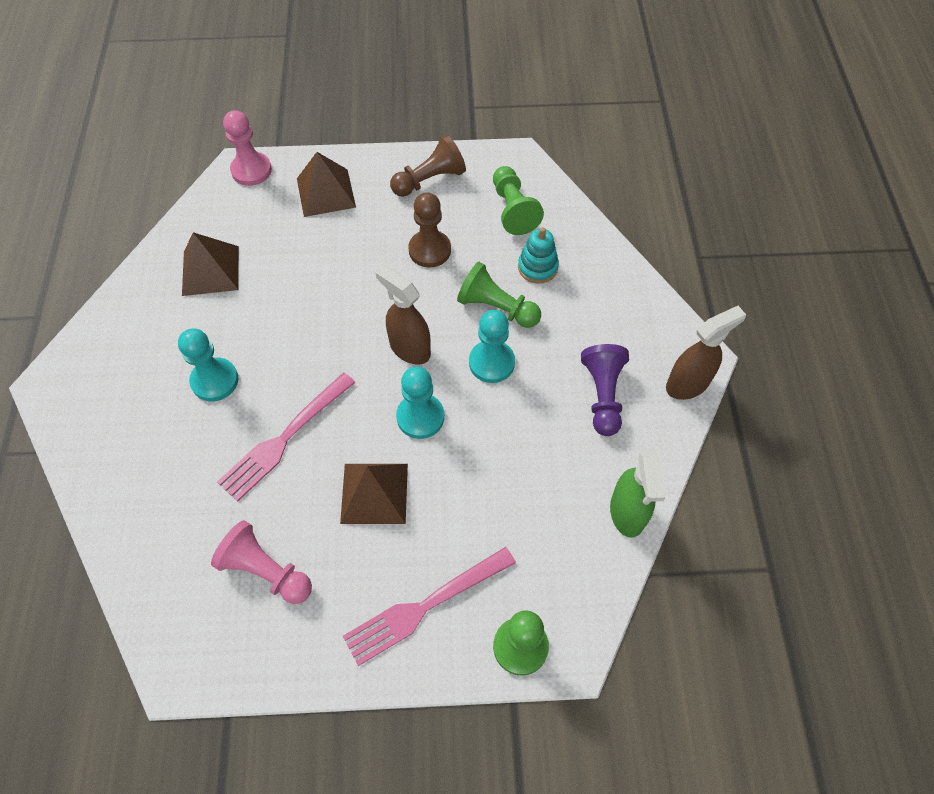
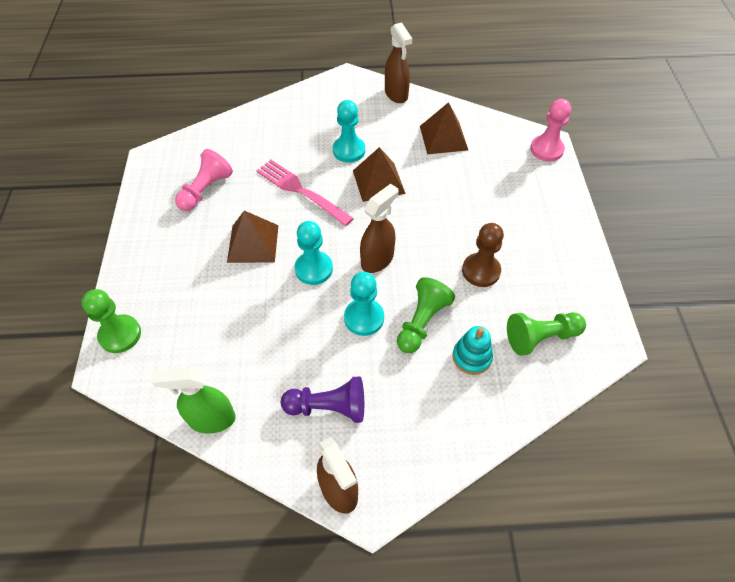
camera: 90 degrees right, 5 degrees down
(108, 321) = (396, 94): none -> brown spray bottle
(326, 192) = (533, 197): brown pyramid -> brown pyramid (378, 182)
(425, 606) = (163, 276): pink fork -> none
(429, 180) = (564, 269): brown pawn -> none

